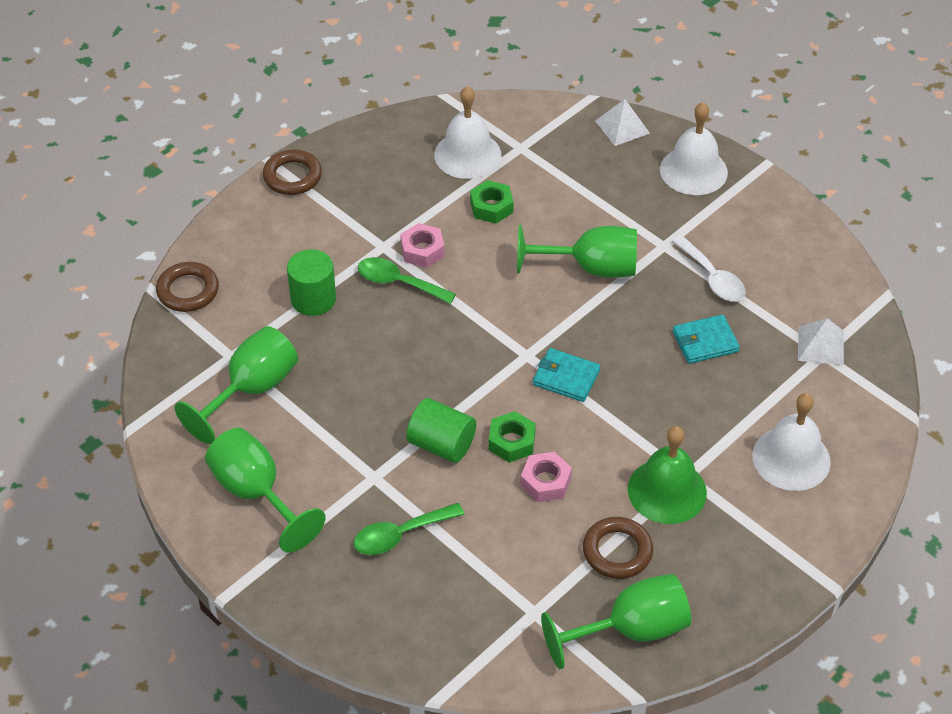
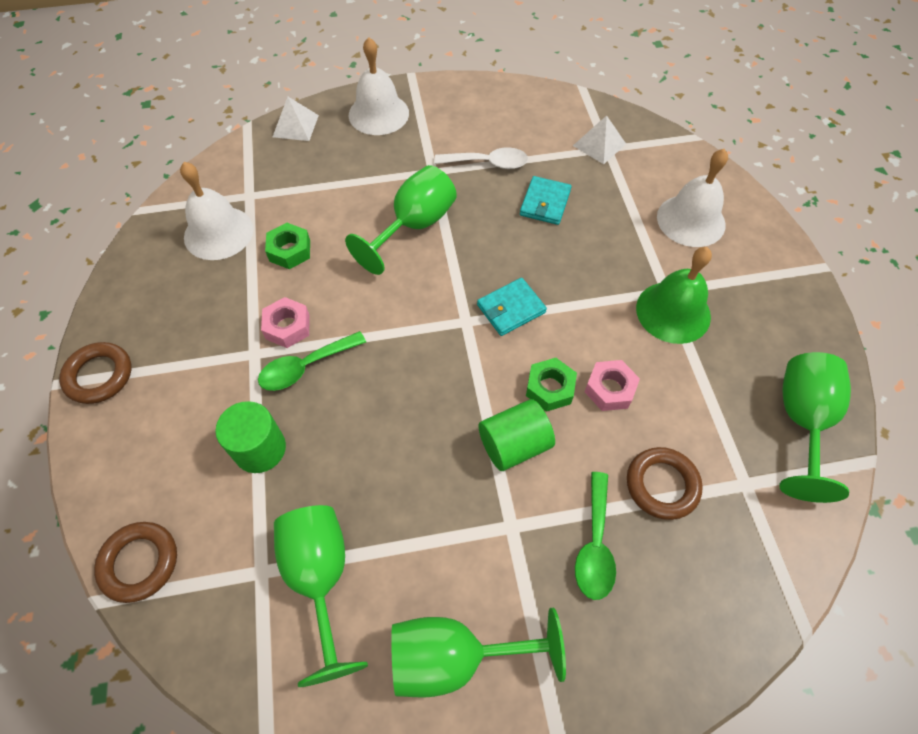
camera: 55 degrees left, 10 degrees up
(617, 551) = (714, 382): brown ring -> brown ring (662, 485)

